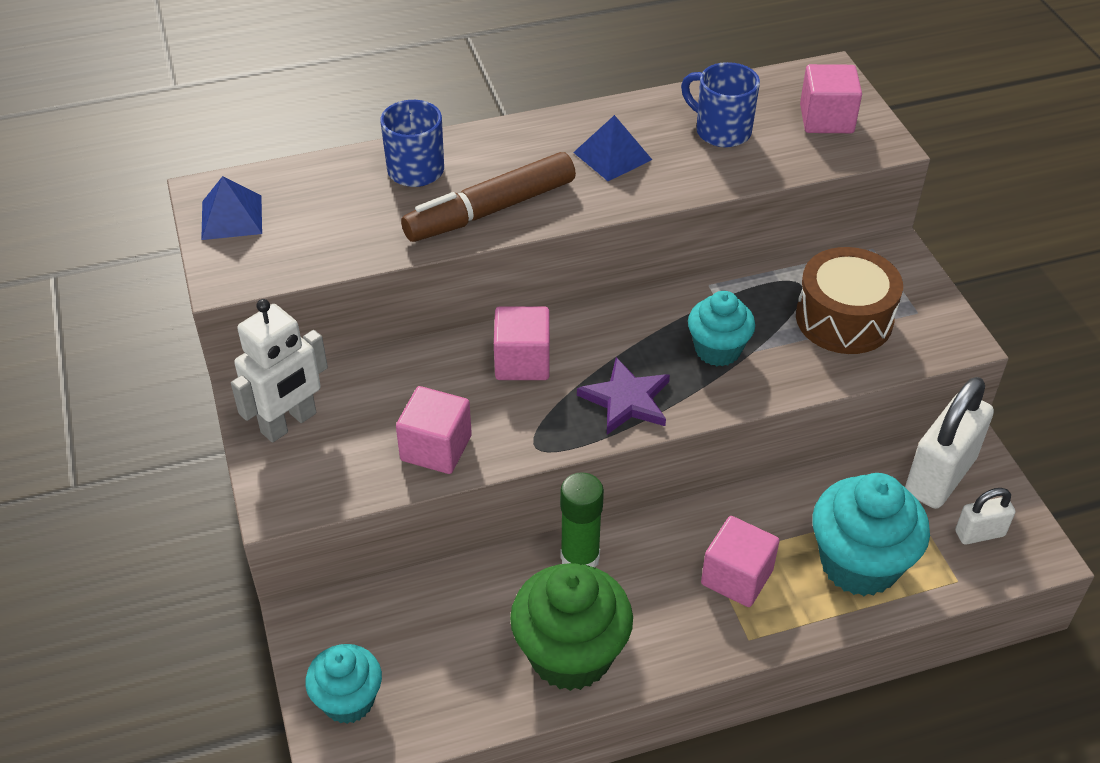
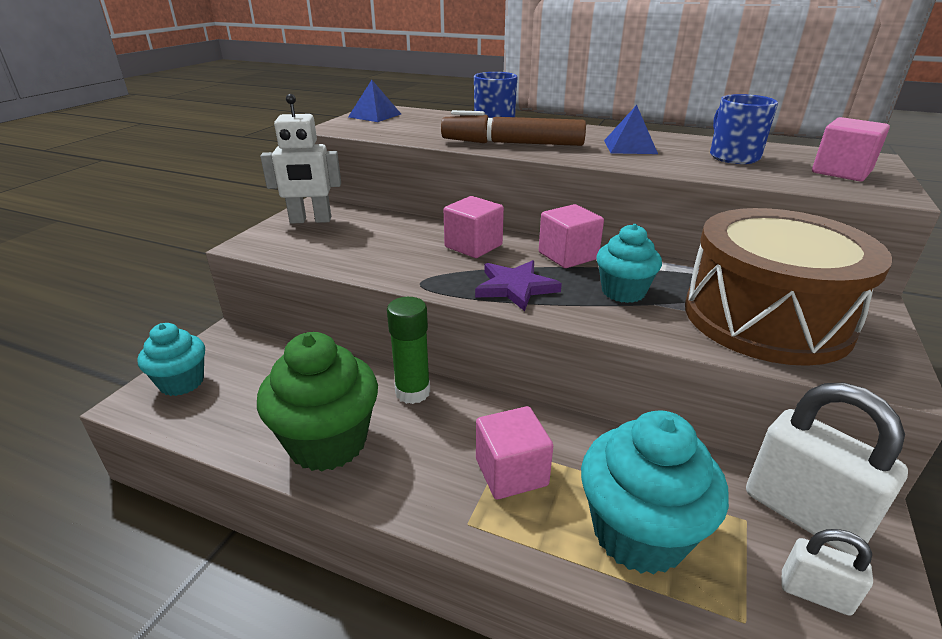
camera: 40 degrees right, 15 degrees down
(436, 448) = (362, 258): pink cube -> pink cube (568, 256)
(844, 319) = (766, 318): brown drum -> brown drum, size x1.56
(940, 476) = (803, 514): white padlock -> white padlock turned 60 degrees clockwise

